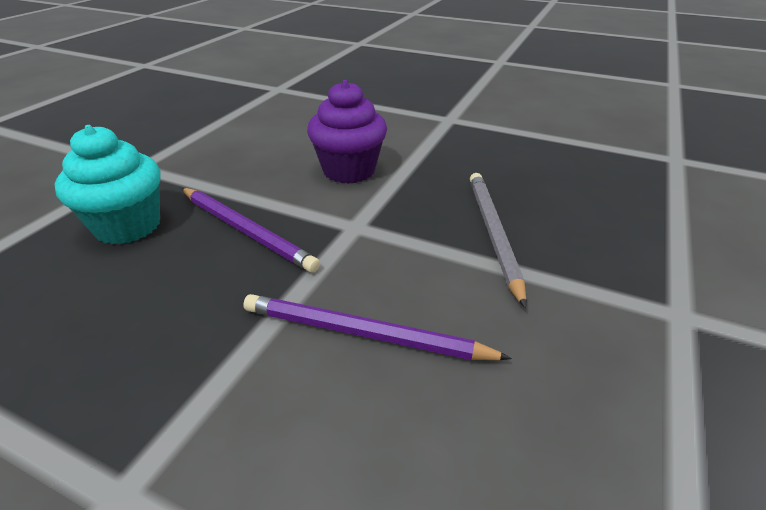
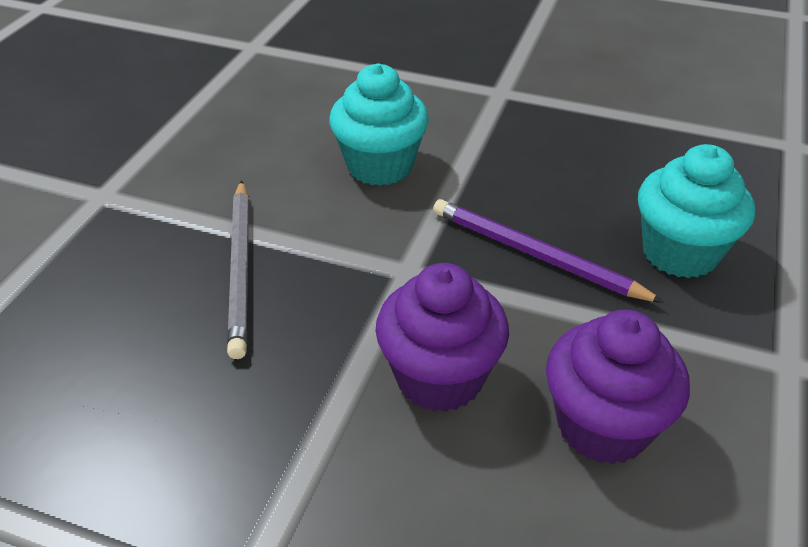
camera: 175 degrees right, 5 degrees up
(268, 151) = (603, 426): none -> purple cupcake
(364, 334) = (380, 166): purple pencil -> turquoise cupcake

